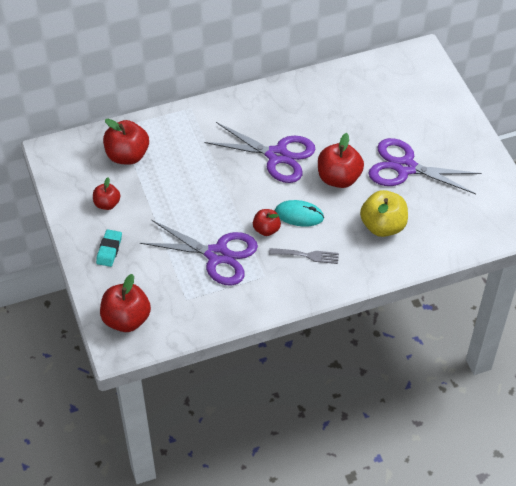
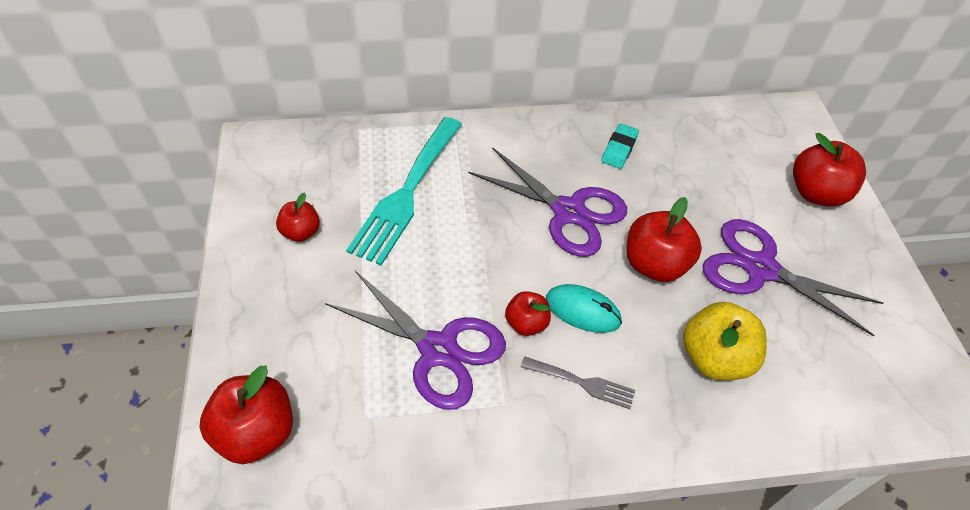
camera: 10 degrees right, 0 degrees up
(109, 250) = (276, 304): turquoise eraser -> turquoise eraser (619, 149)
(127, 155) = (355, 169): red apple -> red apple (816, 193)
(167, 165) = (407, 193): none -> turquoise fork

